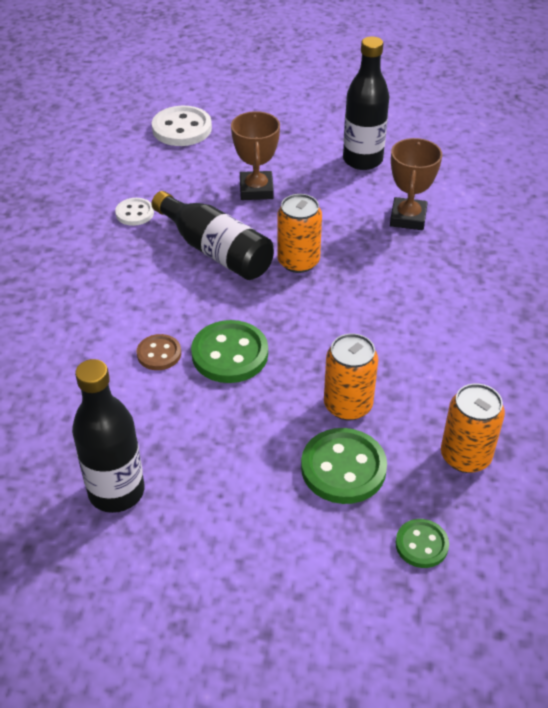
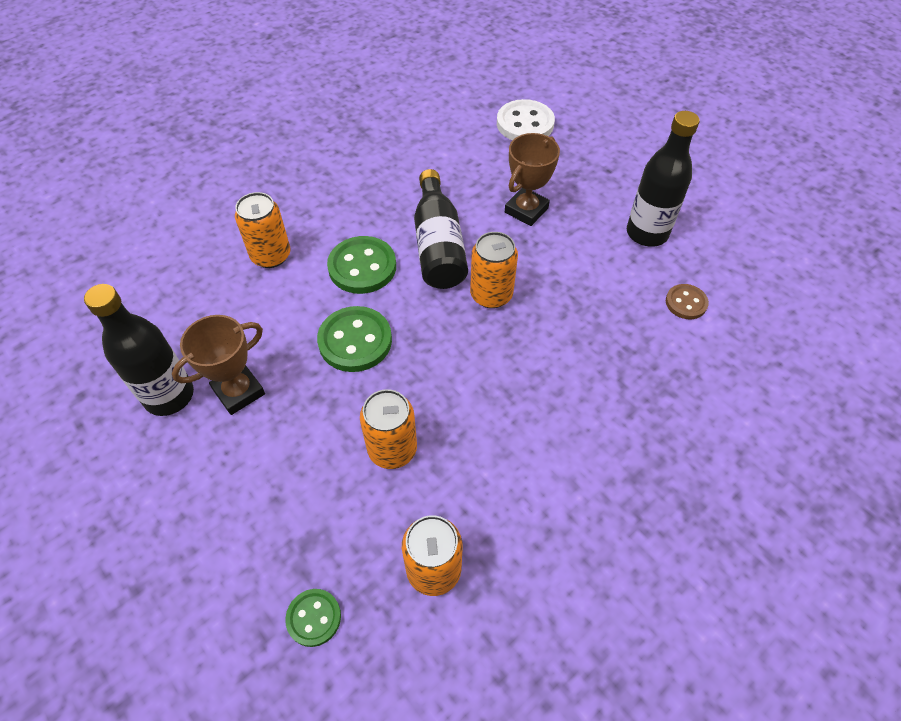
camera: 40 degrees right, 10 degrees up
(76, 337) = (271, 255): none -> orange can
(134, 213) = (414, 178): white button -> none
(159, 354) = (308, 306): brown button -> brown button (686, 303)
(343, 468) = (330, 501): green button -> green button (362, 267)
(408, 218) = (628, 312): brown trophy -> brown trophy (239, 391)

